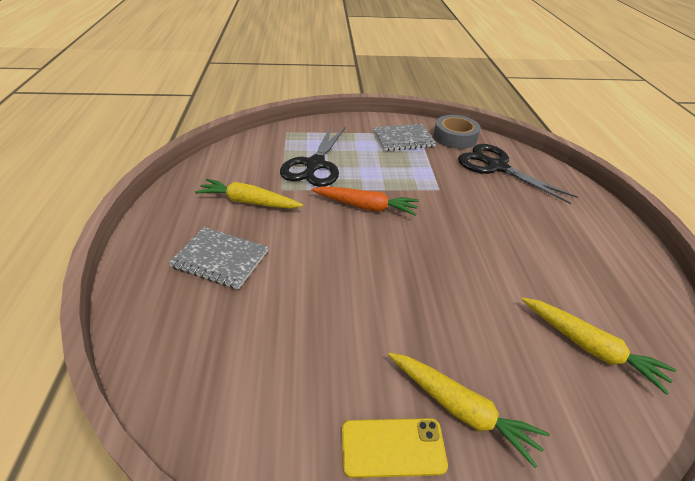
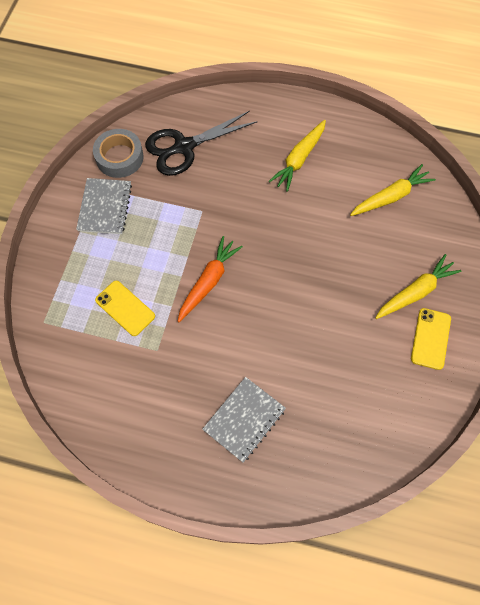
camera: 70 degrees left, 25 degrees up
(249, 202) = (169, 384): yellow carrot -> yellow carrot (299, 159)
(315, 165) = (125, 308): black scissors -> yellow phone

